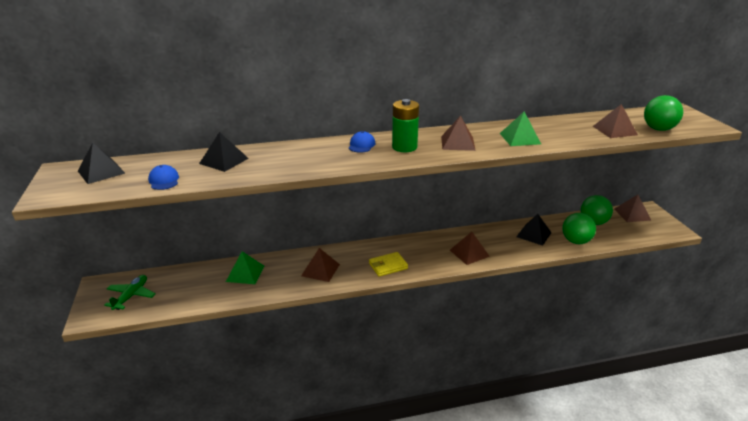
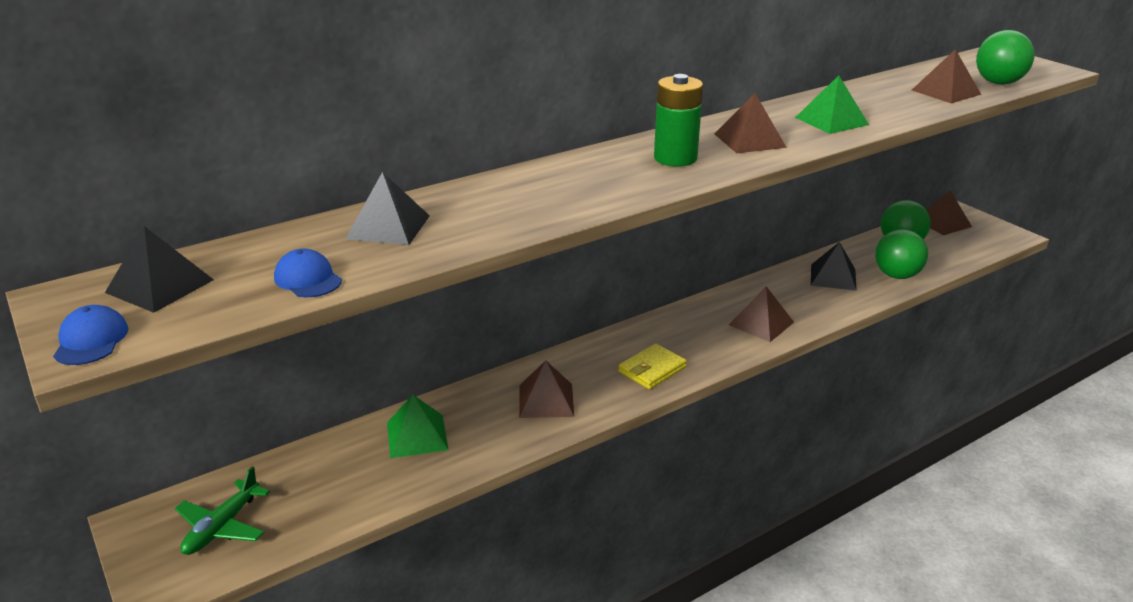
camera: 20 degrees left, 0 degrees up
(131, 296) = (222, 527): green plane -> green plane turned 150 degrees counterclockwise
(361, 145) = (603, 165): blue cap -> blue cap (91, 340)

